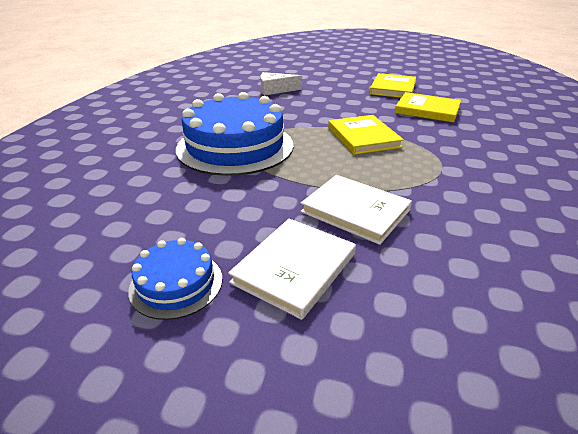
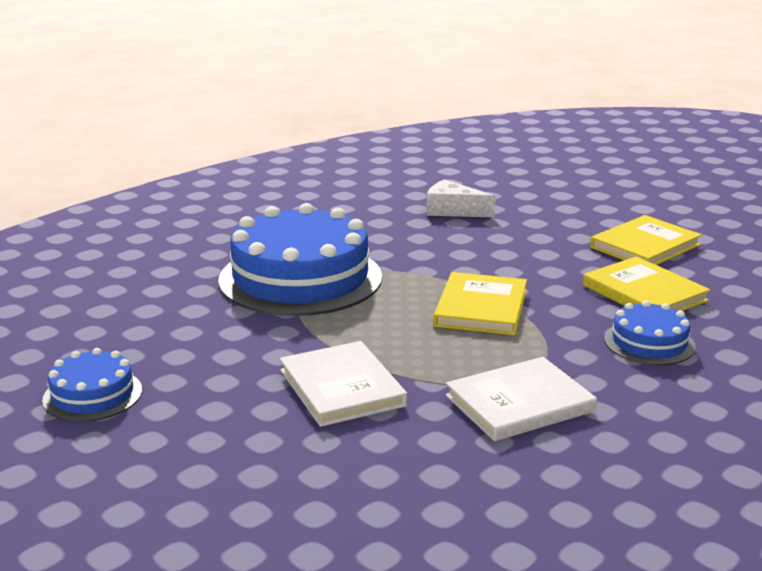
camera: 30 degrees right, 10 degrees down
(294, 268) = (208, 418): white book -> white book (520, 404)
(468, 134) = (649, 343): none -> blue cake

